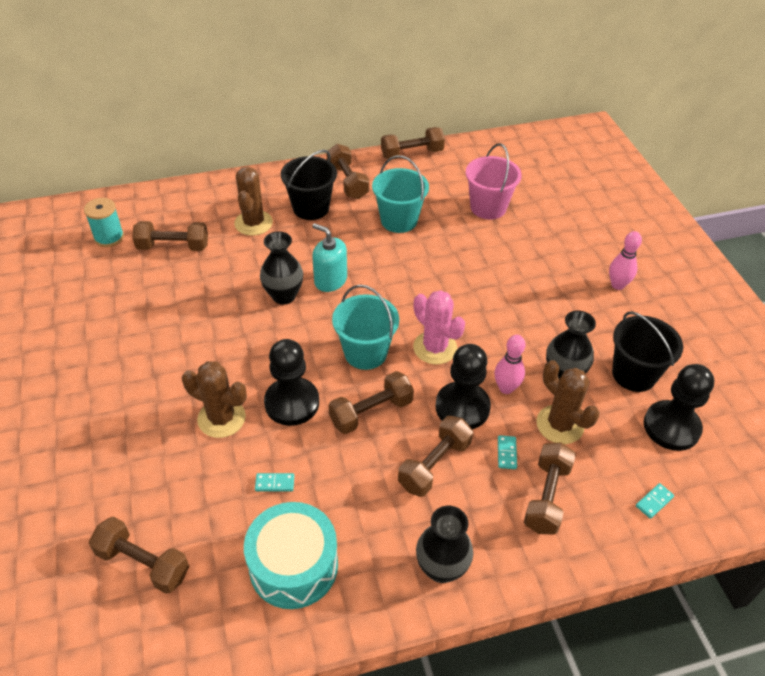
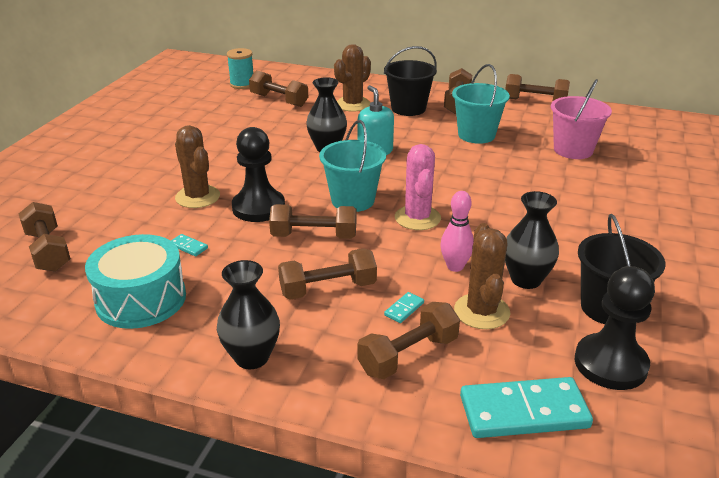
camera: 35 degrees right, 15 degrees down
(462, 407) = (397, 263): black pawn -> none
(617, 285) = (660, 239): pink bowling pin -> none
(654, 501) = (523, 411): turquoise domino -> turquoise domino, size x2.42

